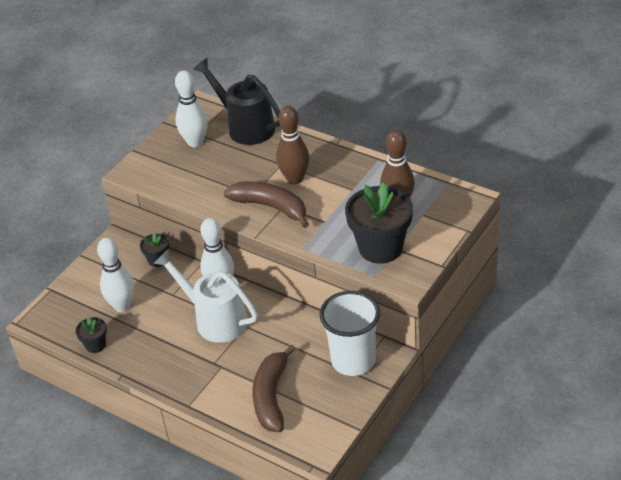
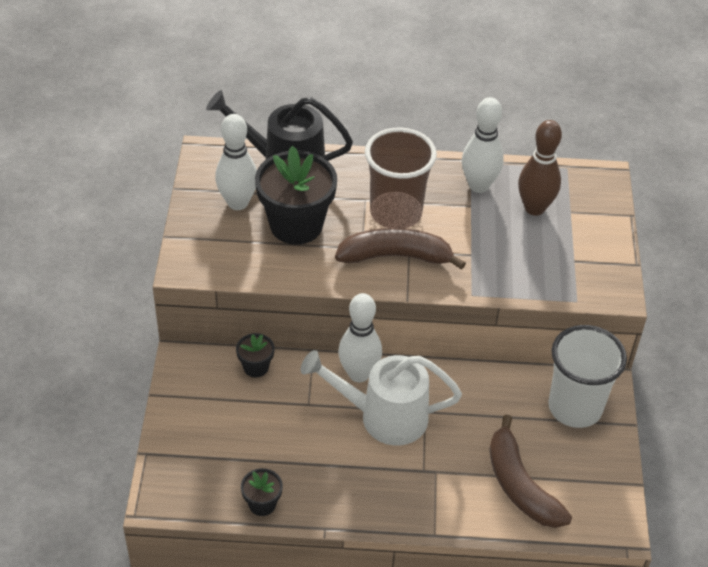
camera: 35 degrees left, 5 degrees up
(122, 306) = (257, 441): white bowling pin -> white bowling pin (479, 185)
(295, 179) = (396, 213): brown bowling pin -> brown cup
(380, 248) = (557, 265): black flower pot -> black flower pot (296, 225)

